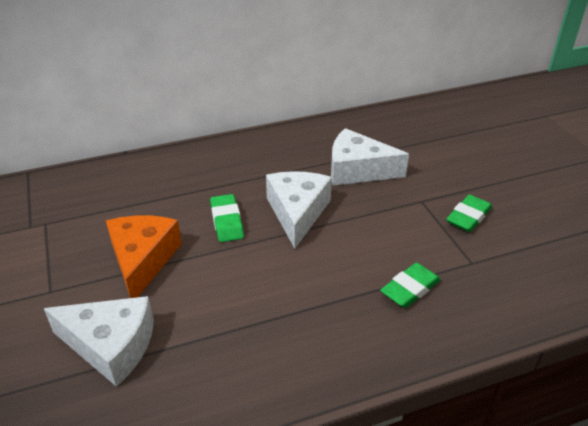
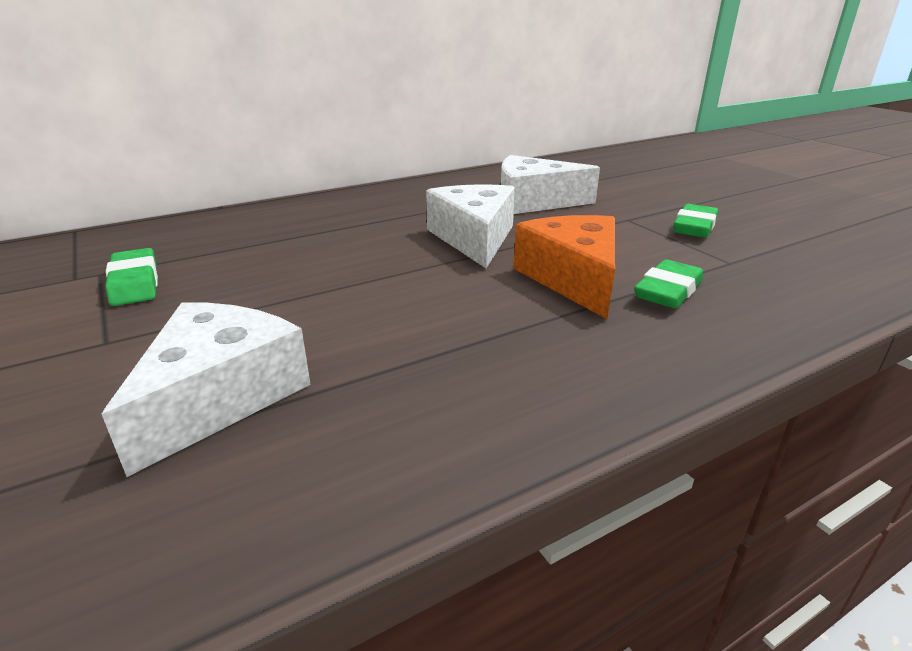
camera: 10 degrees left, 10 degrees down
(111, 346) = (220, 396): white cheese -> white cheese turned 75 degrees counterclockwise
(142, 260) = (261, 296): orange cheese -> orange cheese (573, 278)
(227, 221) = (379, 252): green eraser -> green eraser (135, 283)

